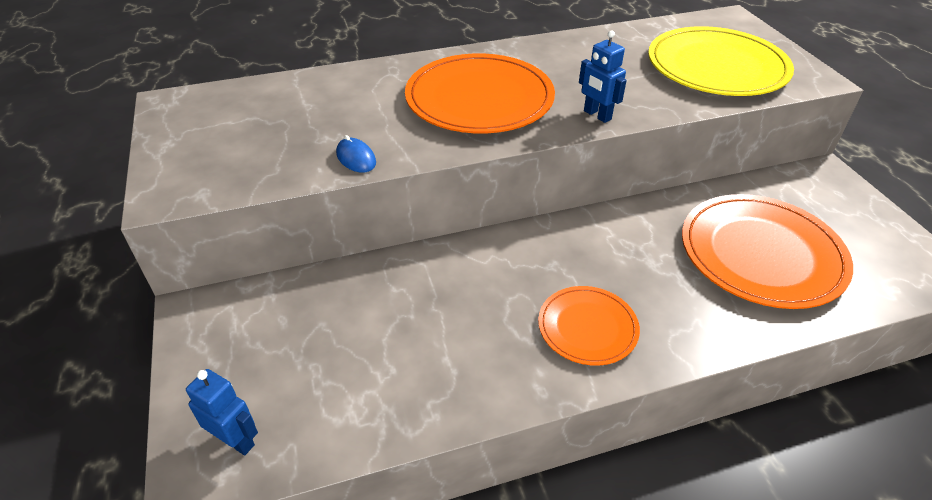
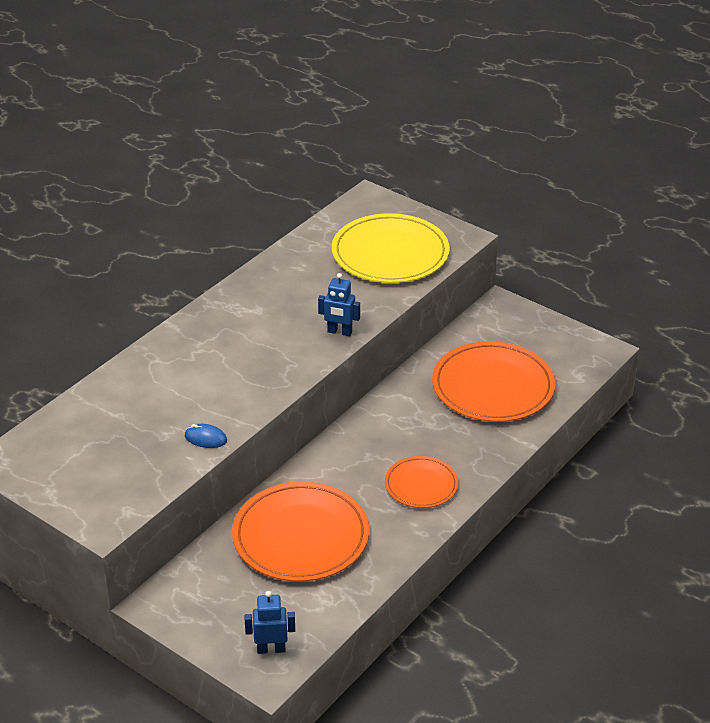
camera: 35 degrees left, 5 degrees down
(479, 99) = (244, 353): orange plate -> orange plate (301, 536)

